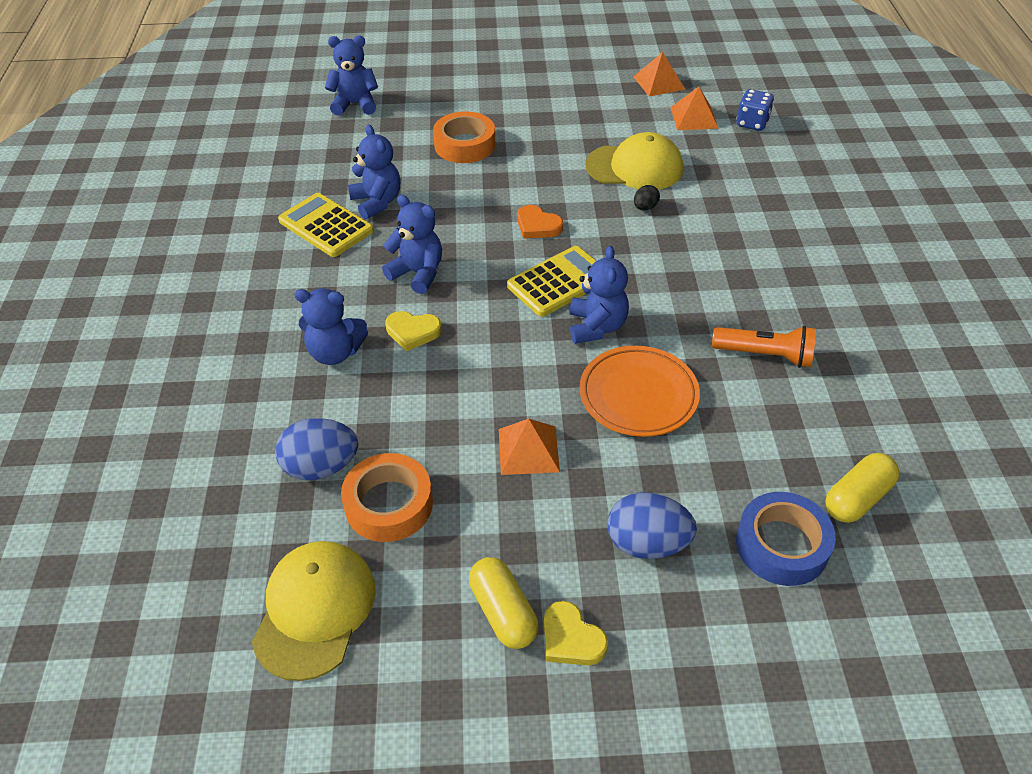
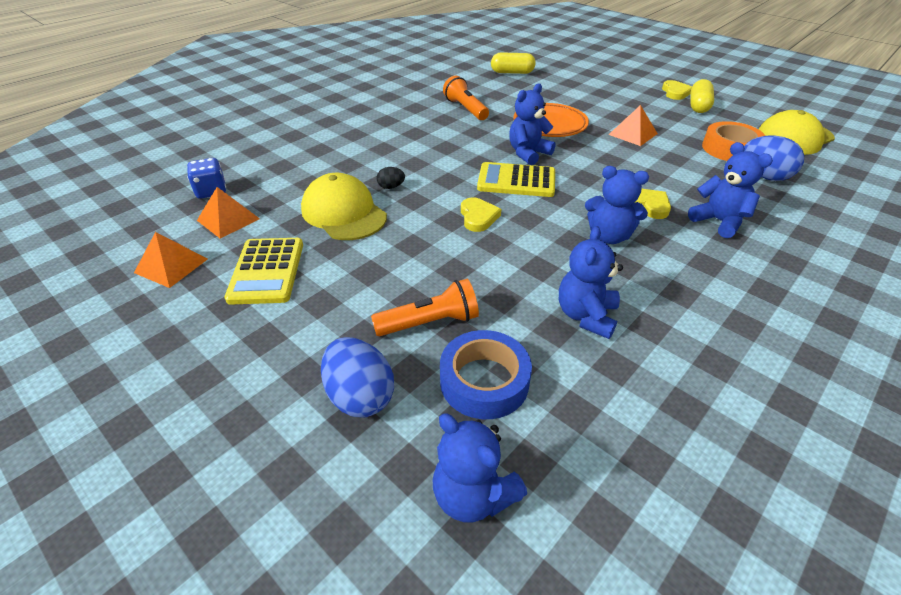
camera: 135 degrees left, 5 degrees down
(326, 226) = (659, 322): yellow calculator -> yellow calculator (266, 271)
(418, 273) = (609, 236): blue teddy bear -> blue teddy bear turned 60 degrees counterclockwise
(465, 145) = (430, 323): orange tape -> orange flashlight
(537, 226) = (478, 217): orange heart -> yellow heart
(647, 543) = (613, 95): blue egg -> blue egg (360, 396)
(782, 545) = (560, 77): blue tape -> blue tape (484, 381)

